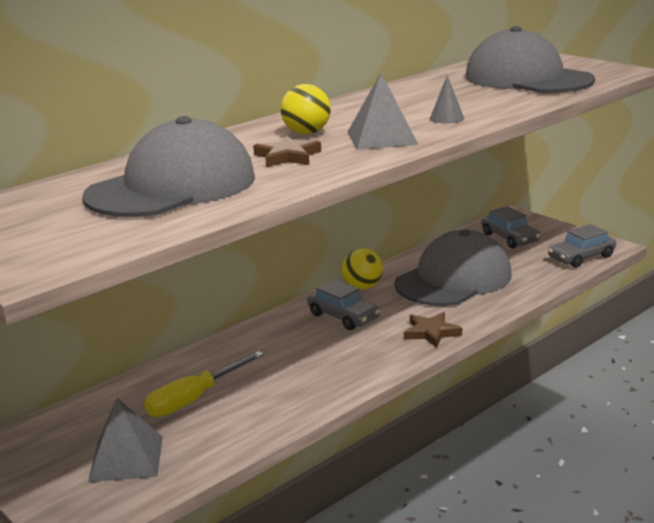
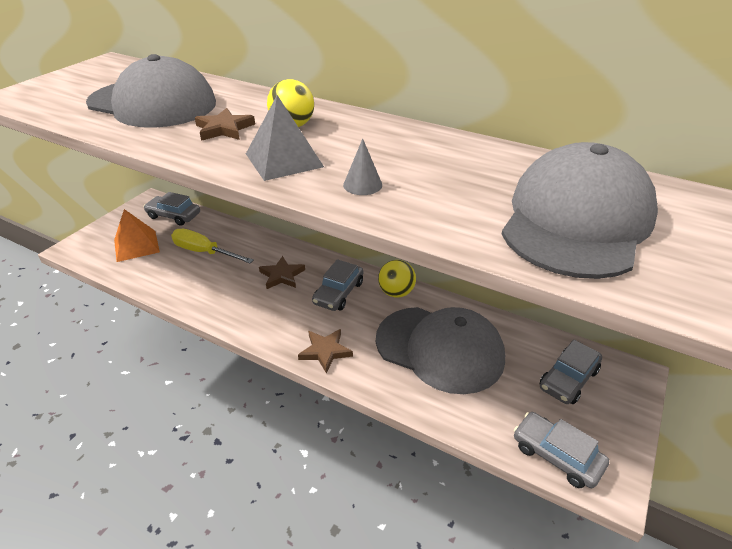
camera: 70 degrees right, 15 degrees up
(69, 424) = (174, 216): none -> grey car
(126, 458) = (136, 245): grey pyramid -> orange pyramid
(288, 347) = (282, 275): none -> brown star

